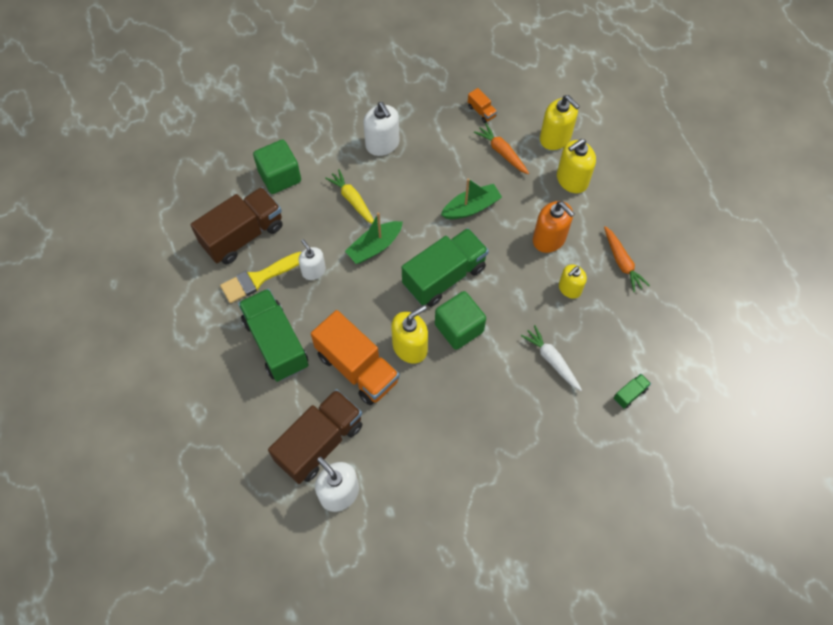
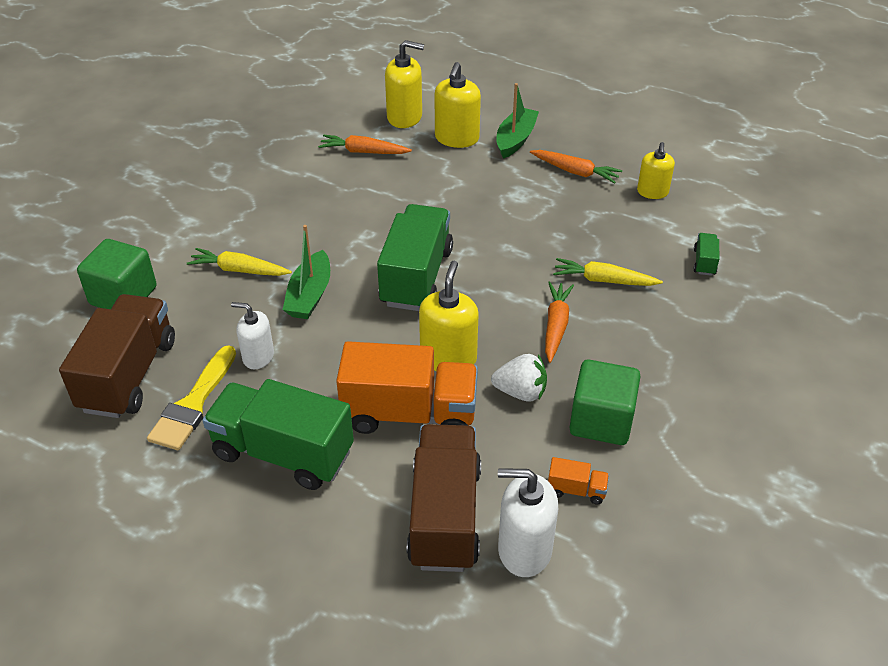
camera: 40 degrees left, 20 degrees down
(382, 144) = (224, 207): white soap dispenser -> none
(427, 400) = (520, 392): none -> white strawberry
(459, 328) = (481, 310): green cube -> green cube (601, 421)
(471, 207) = (381, 208): green boat -> green boat (515, 139)
(481, 111) = (307, 132): orange truck -> orange truck (576, 490)
(490, 371) = (556, 325): none -> orange carrot
(549, 239) = (487, 191): orange soap dispenser -> none
(551, 360) = (603, 280): white carrot -> yellow carrot
(569, 288) = (552, 216): yellow soap dispenser -> yellow soap dispenser (652, 192)

